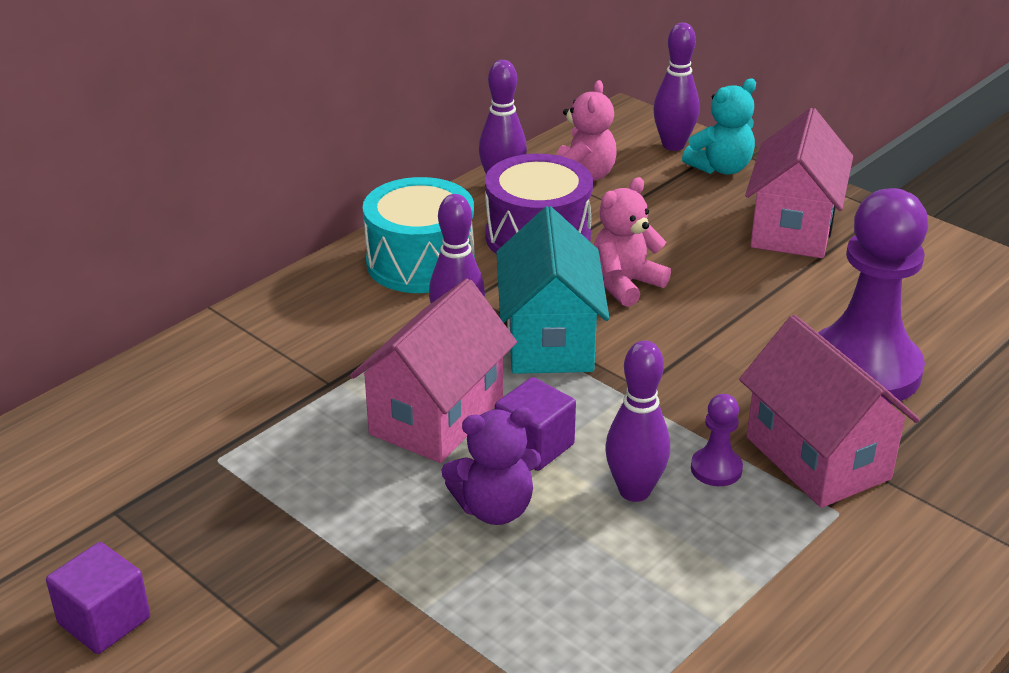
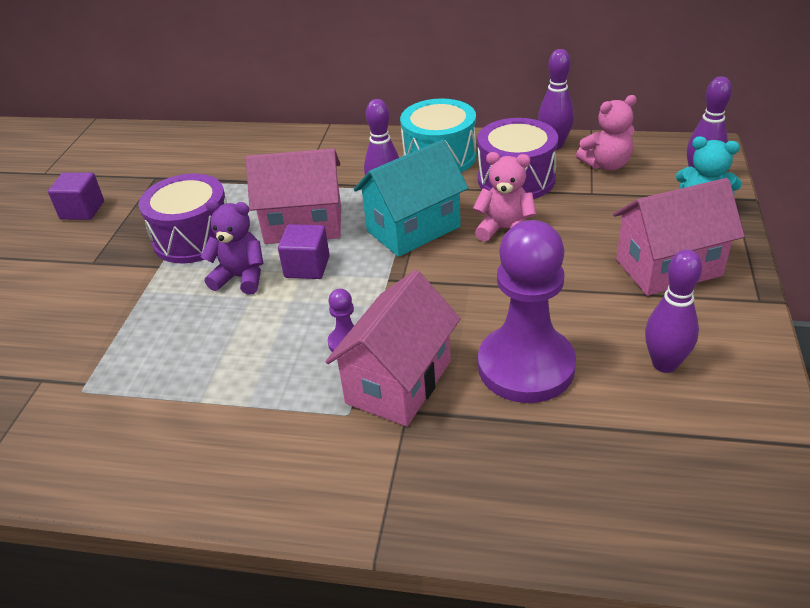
camera: 60 degrees right, 5 degrees up
(345, 522) = (193, 238): none -> purple drum
(494, 508) = (241, 277): purple teddy bear -> purple teddy bear turned 150 degrees clockwise
(634, 491) = (297, 319): purple bowling pin -> purple bowling pin (664, 364)

